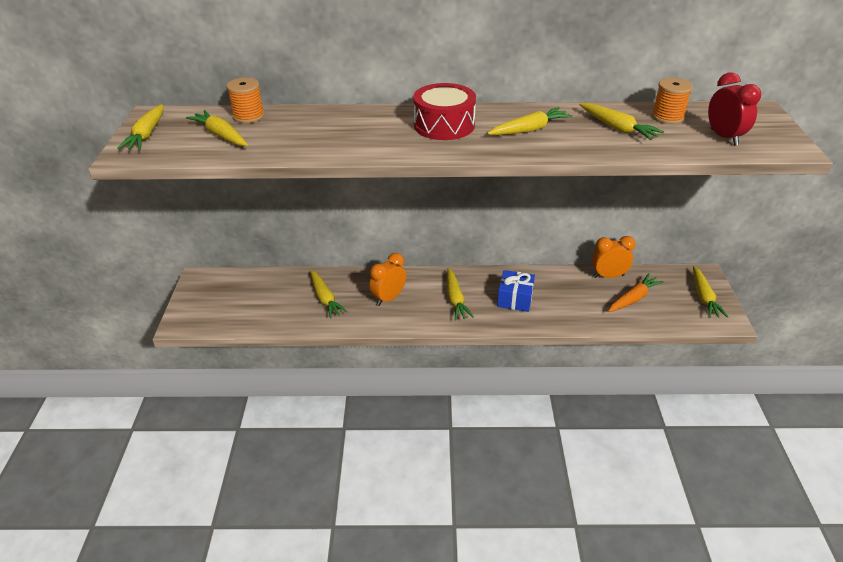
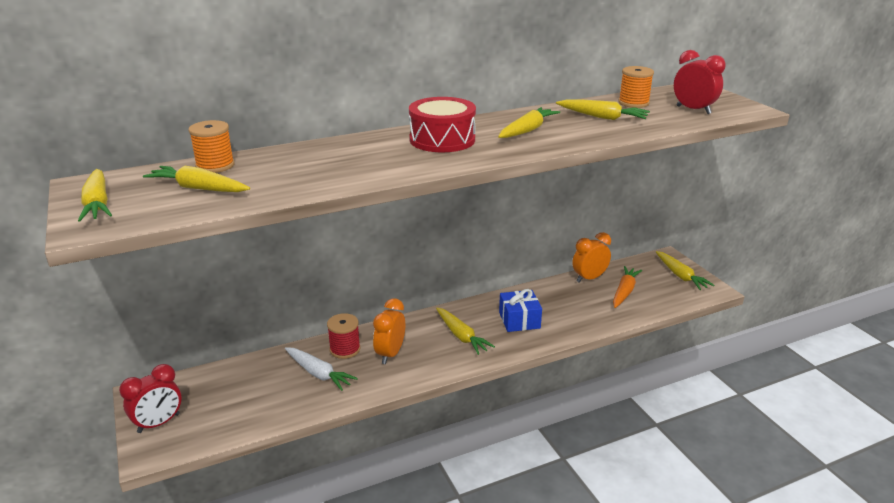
camera: 25 degrees left, 10 degrees down
(197, 304) = (159, 423): none -> red clock
(325, 298) = (318, 373): yellow carrot -> white carrot
(356, 284) = (345, 349): none -> red spool

